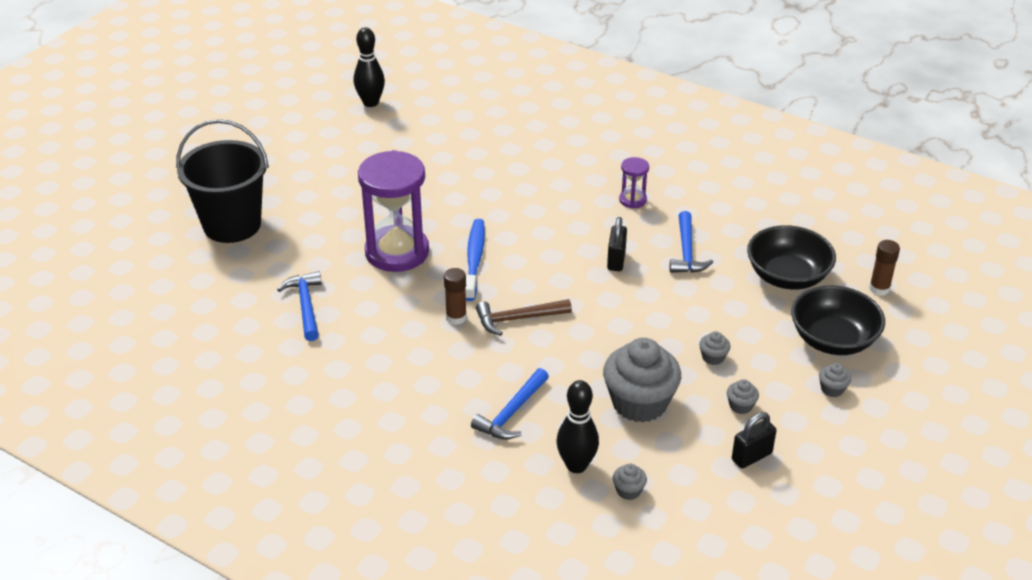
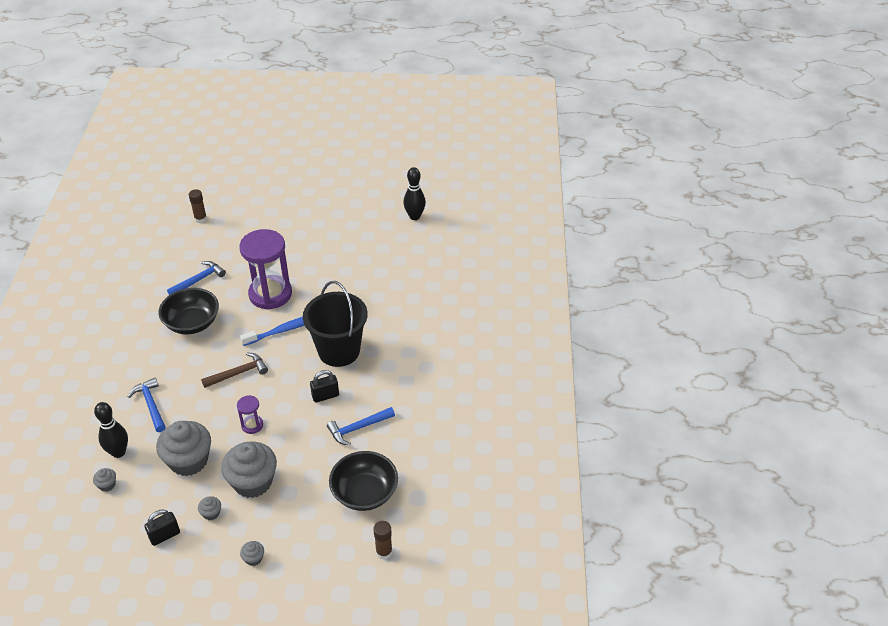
camera: 60 degrees right, 5 degrees up
(232, 225) = (253, 219): black bucket -> black bucket (339, 351)
(456, 317) = (224, 345): brown glue stick -> brown glue stick (200, 219)
(512, 413) = (151, 405): blue hammer -> blue hammer turned 60 degrees clockwise
(518, 319) = (238, 373): brown hammer -> brown hammer turned 105 degrees clockwise
(632, 200) = (398, 379): purple hourglass -> purple hourglass (252, 425)
(713, 357) = (253, 482): grey cupcake -> grey cupcake, size x2.41
(751, 456) = (165, 536): black padlock -> black padlock turned 60 degrees counterclockwise
(833, 340) = (308, 542): black bowl -> black bowl (192, 323)

